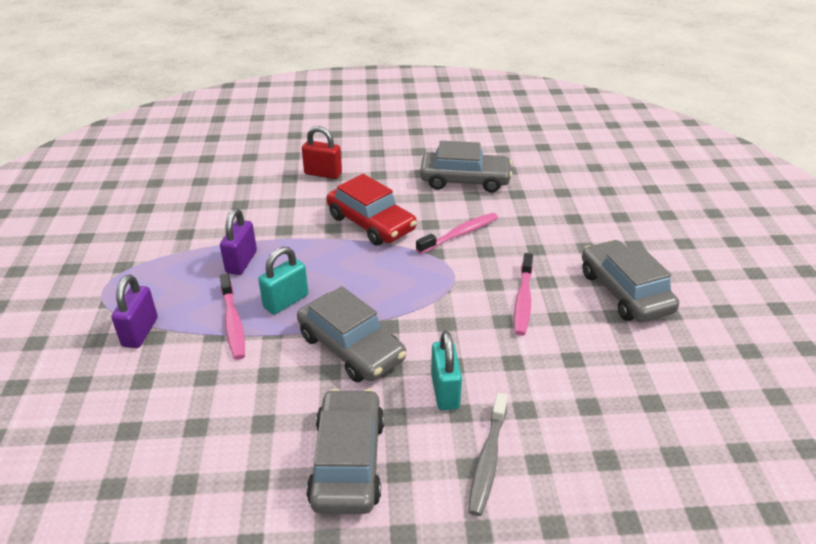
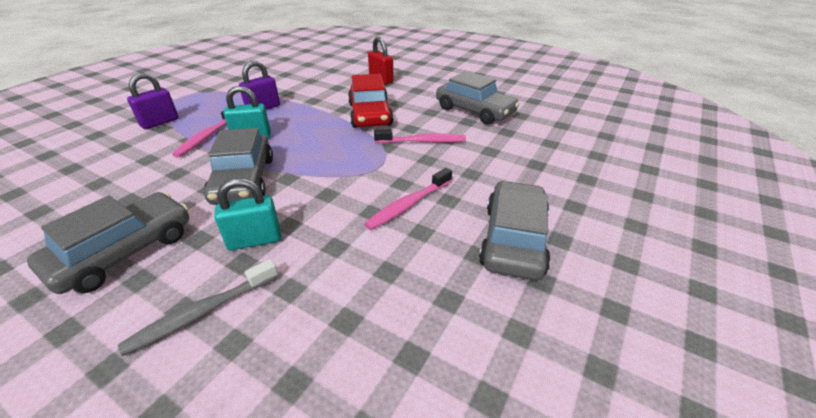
camera: 35 degrees right, 0 degrees up
(445, 391) = (255, 240): turquoise padlock -> turquoise padlock turned 45 degrees clockwise

